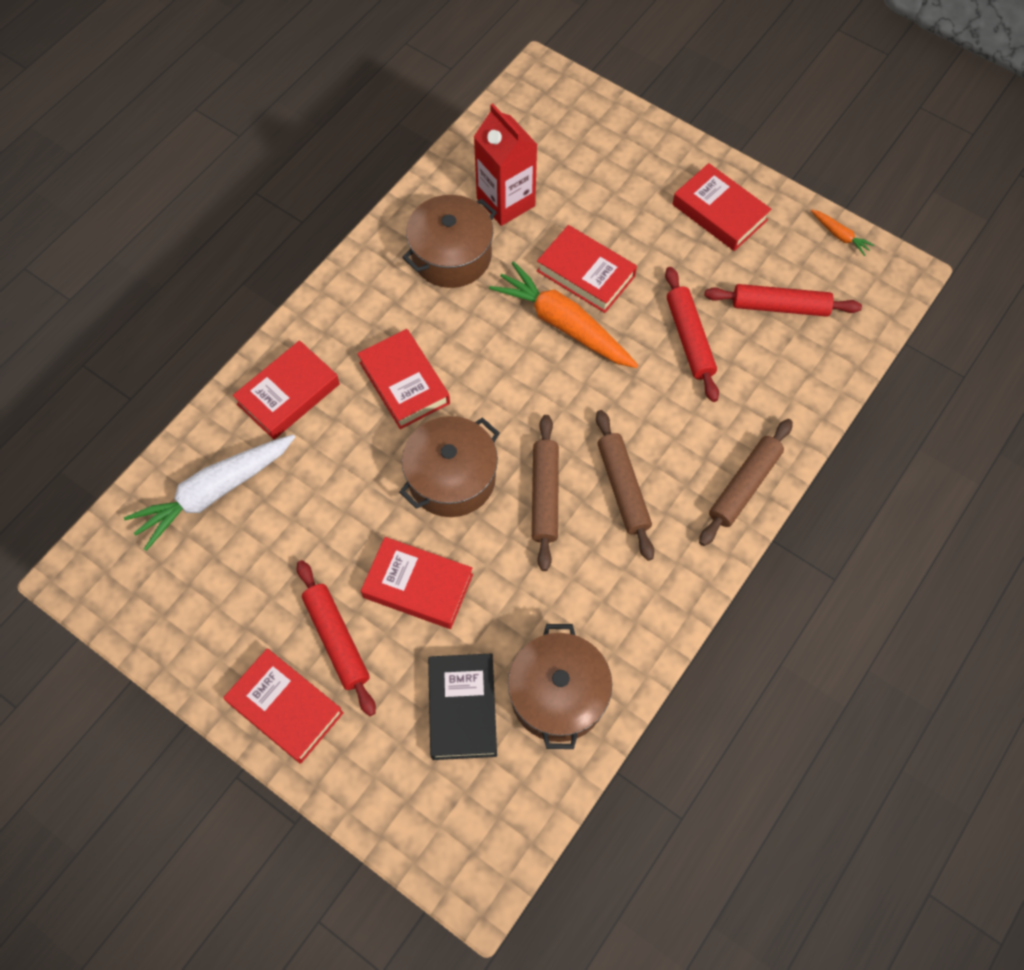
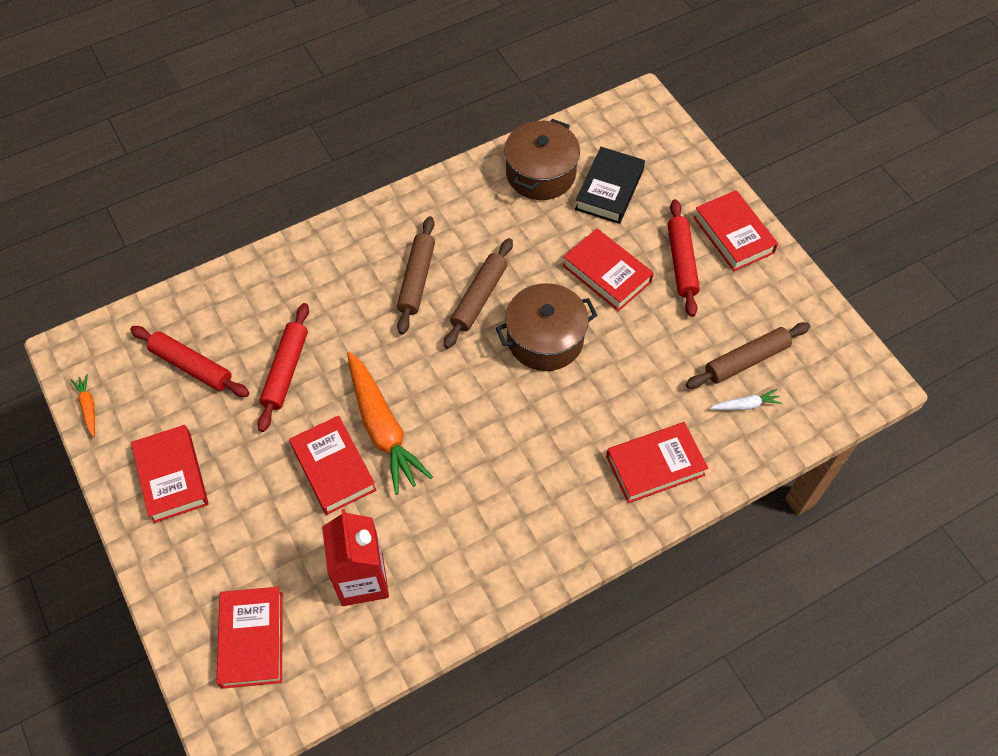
camera: 155 degrees left, 5 degrees down
(214, 492) = (745, 405): white carrot -> white carrot, size x0.44
(404, 383) = (548, 433): red book -> red book (252, 639)
(451, 255) = (446, 542): brown pot -> none
(744, 486) = (326, 245): brown rolling pin -> brown rolling pin (746, 360)

